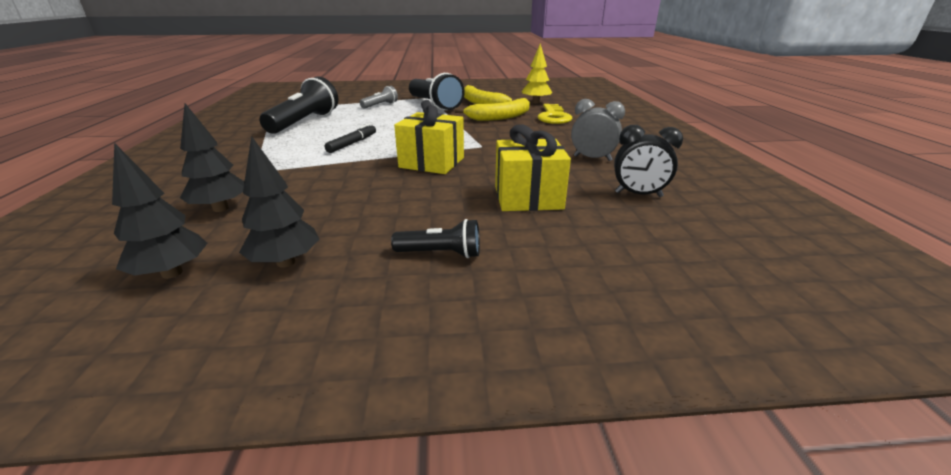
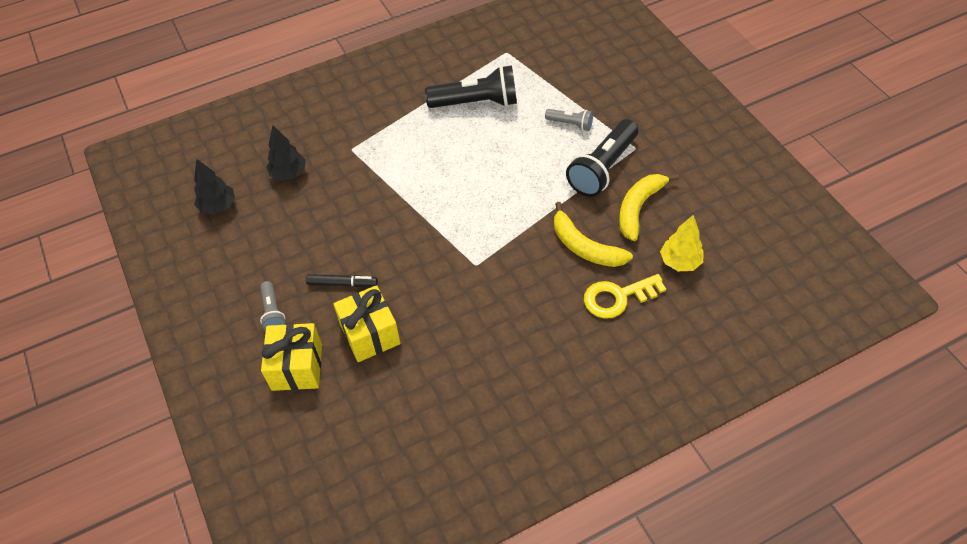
camera: 70 degrees right, 25 degrees up
(286, 262) = (241, 246): black tree -> none
(352, 143) = (436, 170): black marker -> black marker (342, 283)
(432, 163) = (415, 246): yellow gift -> yellow gift (297, 367)
(441, 254) = (272, 312): black flashlight -> grey flashlight
(592, 158) = (482, 362): grey clock -> none
(638, 195) = (406, 409): black clock -> none

